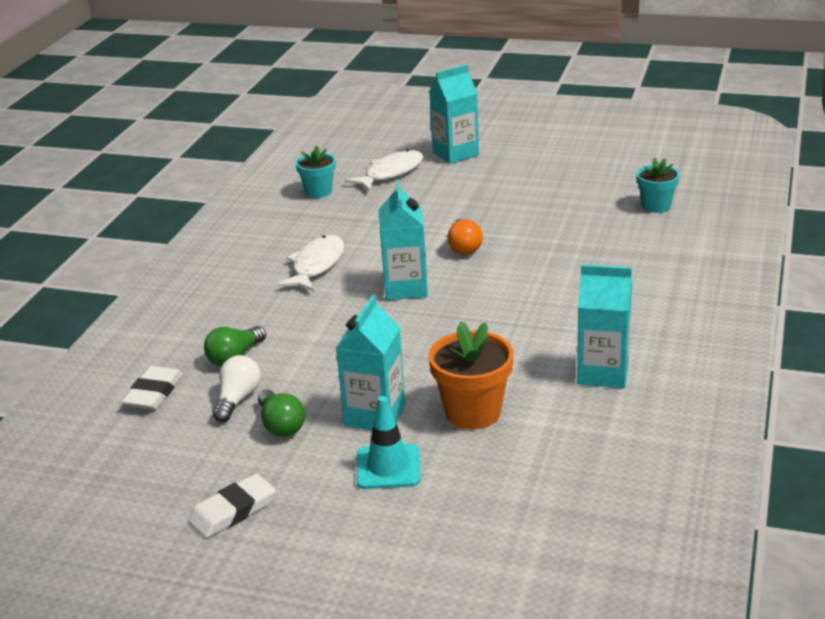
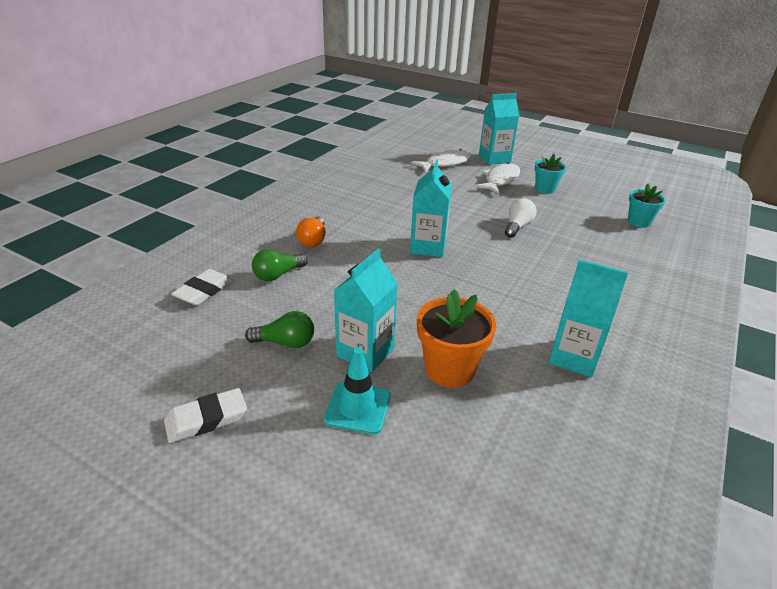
camera: 10 degrees right, 5 degrees up
(237, 399) = (262, 311): white light bulb -> white light bulb (517, 226)
(281, 425) = (285, 342): green light bulb -> green light bulb turned 75 degrees counterclockwise
(316, 265) = (369, 217): white fish -> white fish (500, 180)
(318, 192) = (391, 167): turquoise flower pot -> turquoise flower pot (545, 189)
(464, 247) = (482, 224): orange light bulb -> orange light bulb (313, 240)

